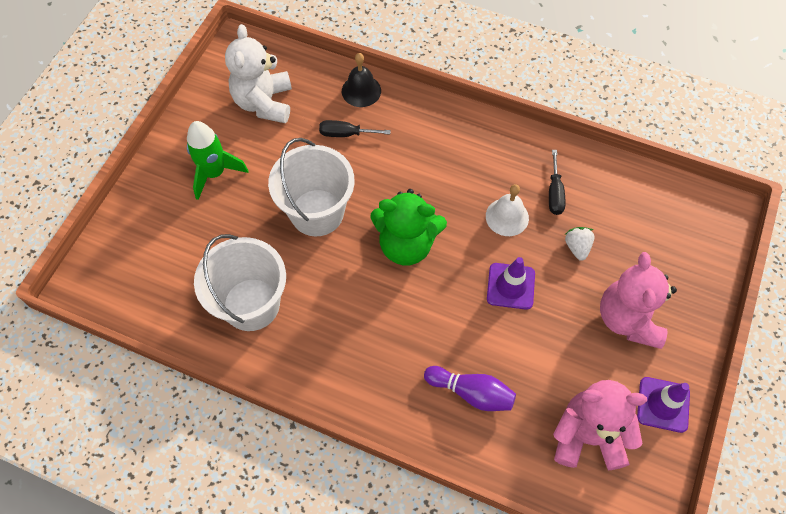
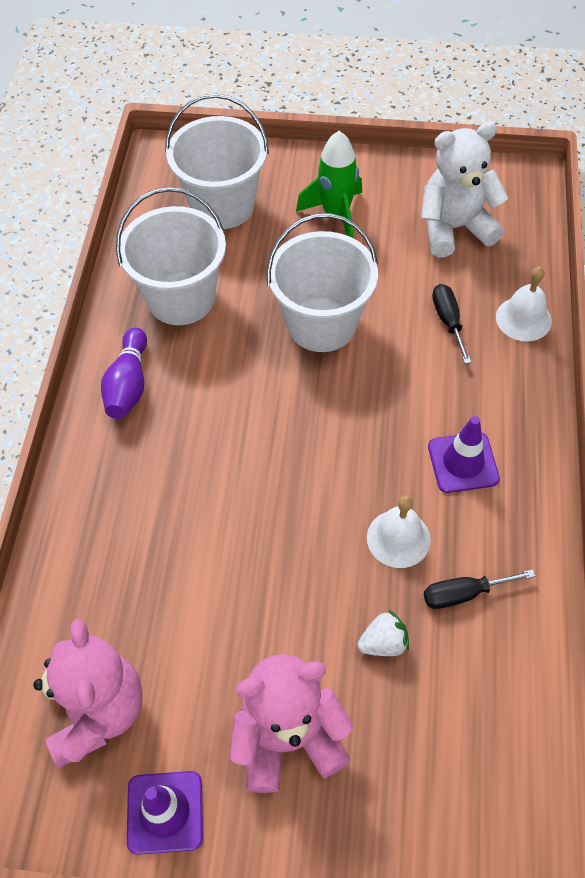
camera: 75 degrees right, 5 degrees down
(166, 251) = (222, 206): none -> white bucket
(361, 91) = (523, 319): black bell -> white bell
(406, 245) = (311, 429): green teddy bear -> none
(471, 393) = (126, 552): purple bowling pin -> purple bowling pin (128, 385)
(510, 286) = (291, 566): purple traffic cone -> purple traffic cone (463, 462)

